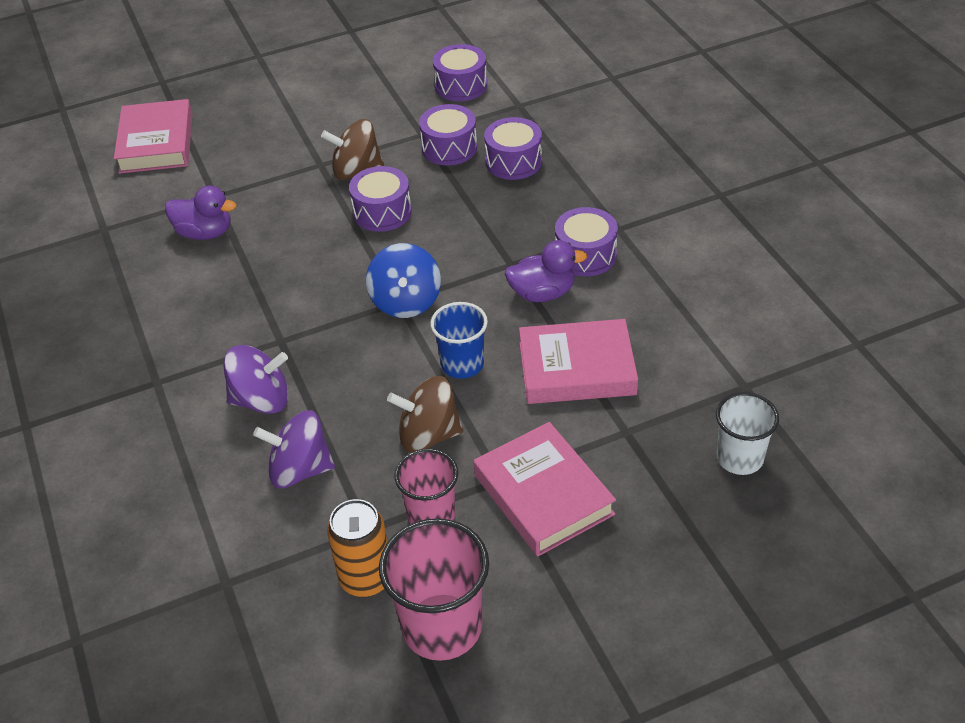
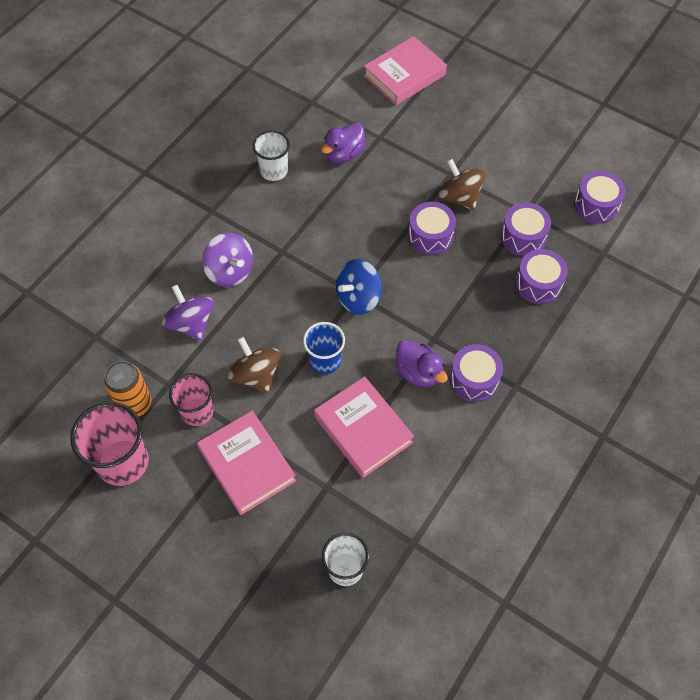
camera: 55 degrees right, 15 degrees up
(161, 301) = (274, 171): none -> white cup
(205, 233) = (344, 154): purple duck -> purple duck turned 60 degrees clockwise
(543, 494) = (247, 465): pink book -> pink book turned 60 degrees counterclockwise

